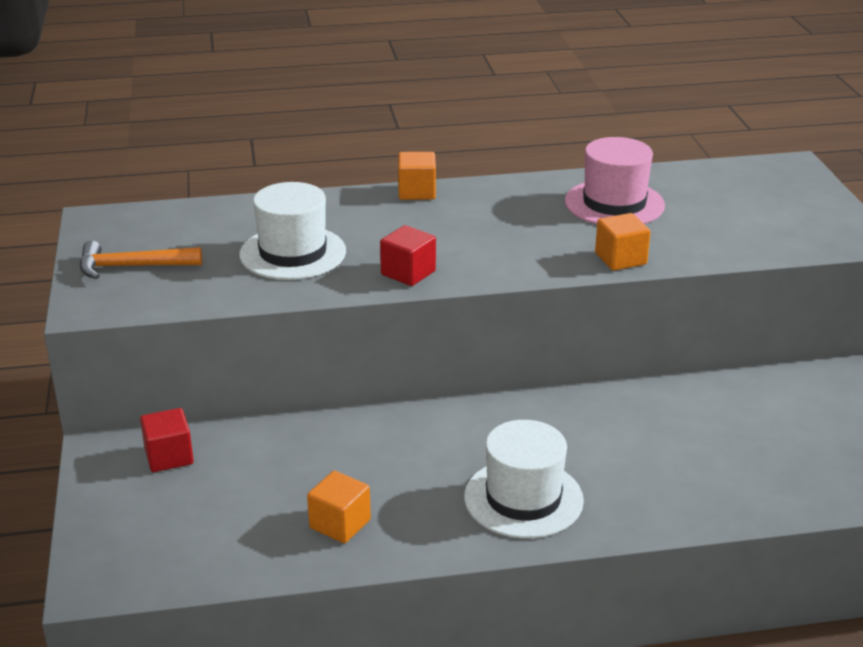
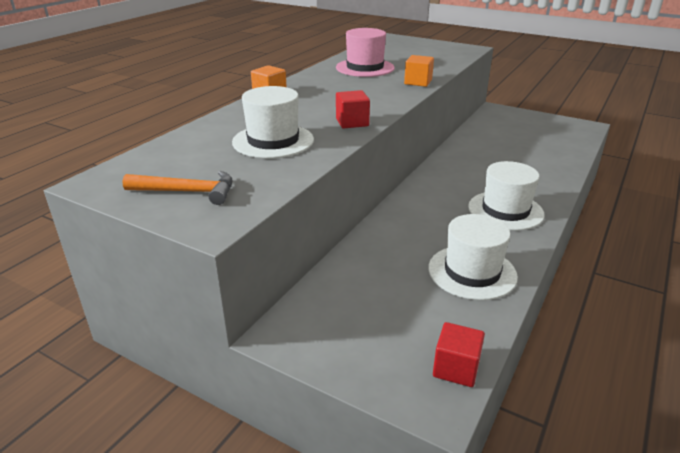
camera: 50 degrees left, 0 degrees up
(131, 267) = (188, 192): orange hammer -> orange hammer turned 120 degrees counterclockwise
(169, 456) = (325, 308): red cube -> red cube (456, 368)
(340, 524) = (472, 272): orange cube -> white hat

